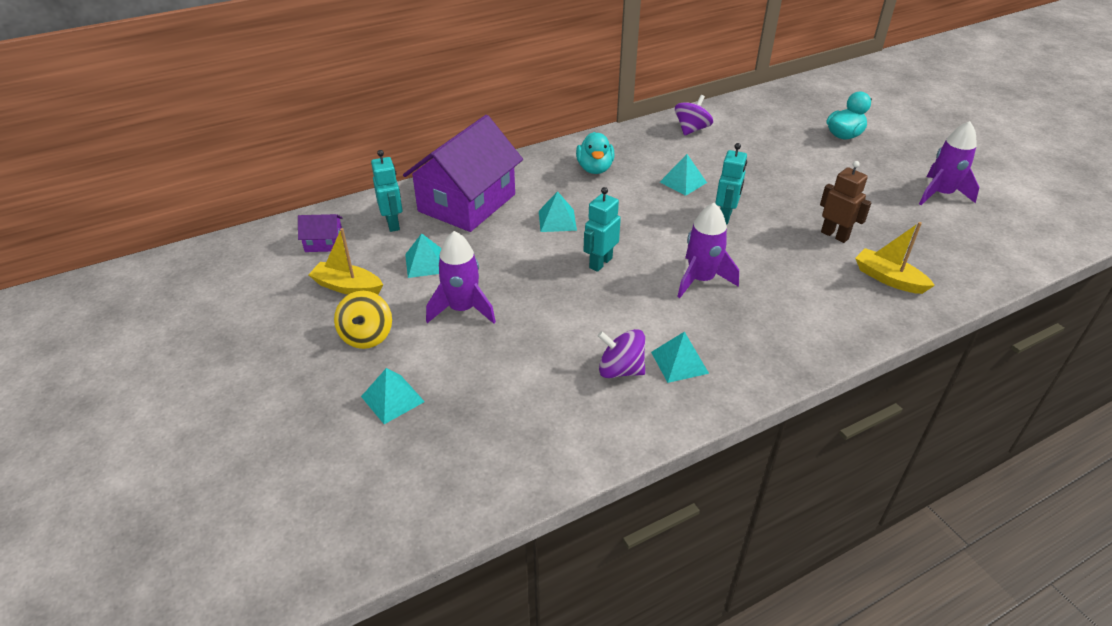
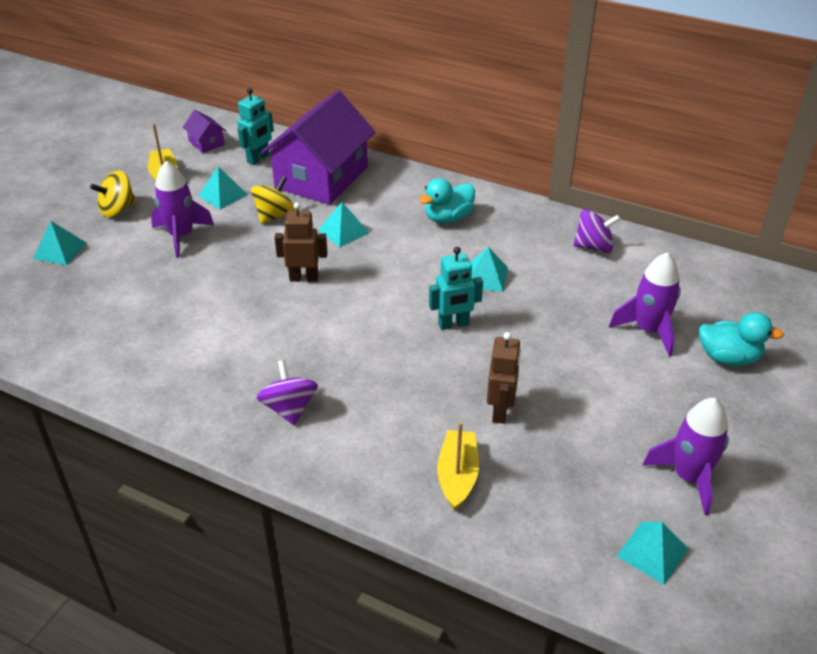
camera: 55 degrees right, 0 degrees up
(467, 203) = (321, 177): purple house -> purple house turned 60 degrees counterclockwise
(493, 246) = (275, 215): none -> yellow spinning top
(600, 263) = (304, 278): turquoise robot -> brown robot
(620, 370) = (169, 344): purple spinning top -> purple spinning top (289, 408)
(679, 362) = (203, 373): turquoise pyramid -> turquoise pyramid (652, 552)
(701, 280) = (333, 345): purple rocket -> purple rocket (648, 330)

